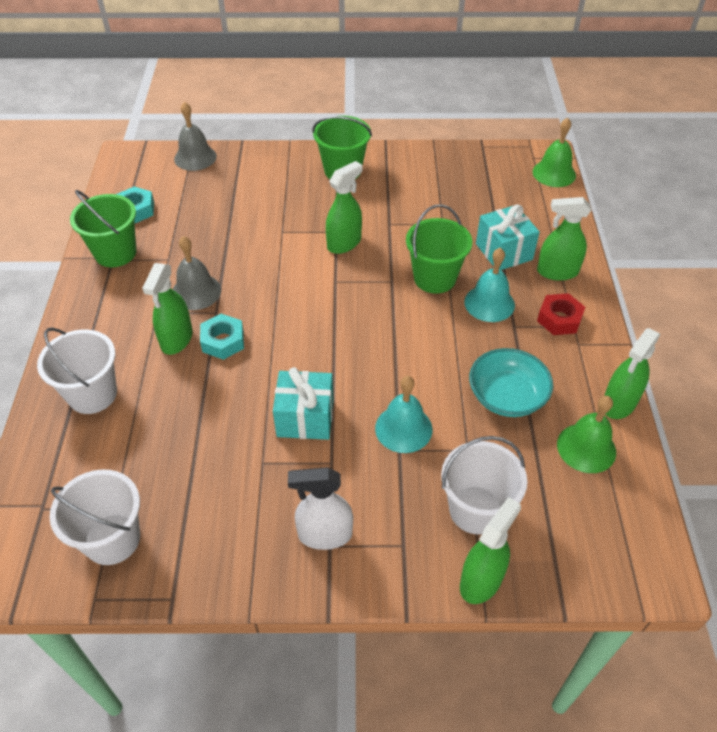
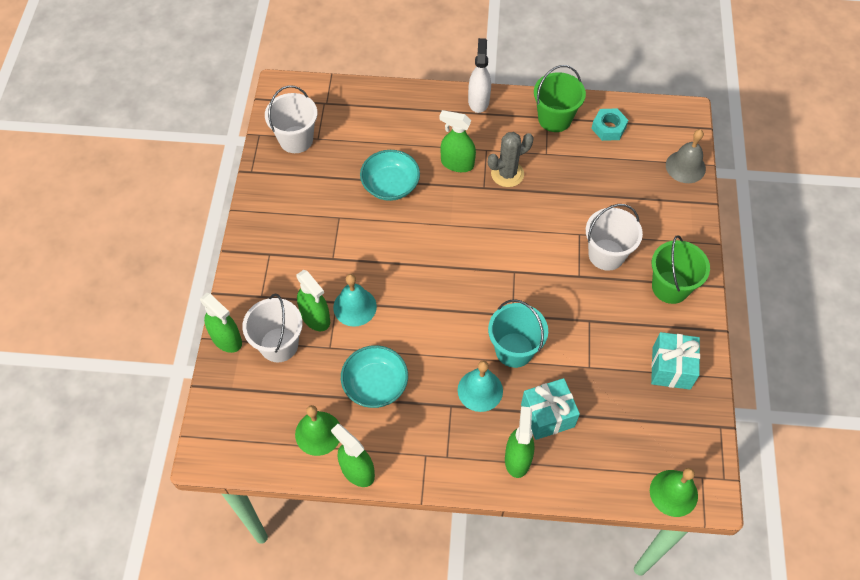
camera: 95 degrees right, 10 degrees up
(92, 394) = (410, 118): white bucket -> white bucket (606, 254)
(196, 291) = (507, 174): grey bell -> grey cactus
(208, 407) = (390, 185): none -> turquoise bowl
(223, 341) = (452, 193): turquoise nut -> none
(305, 418) = (373, 244): turquoise gift -> turquoise gift (671, 368)
(324, 534) = (277, 251): white spray bottle -> white spray bottle (478, 101)
(344, 243) = (563, 281): green spray bottle -> green spray bottle (315, 318)
(434, 278) = (514, 350): green bucket -> turquoise bucket
(559, 319) = (456, 446): red nut -> none

